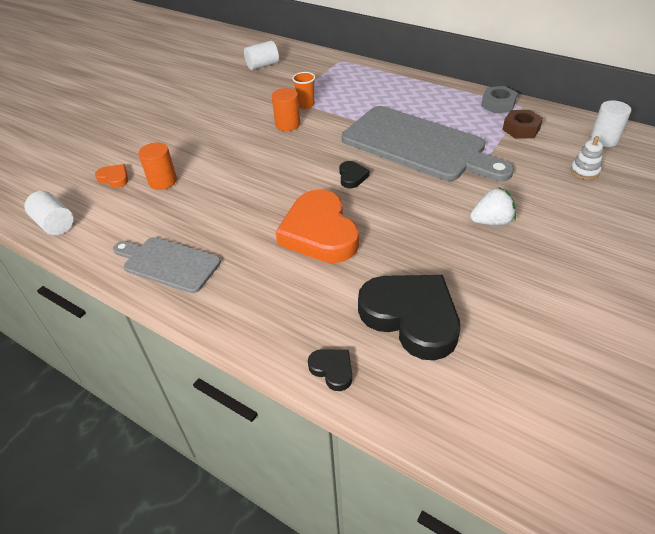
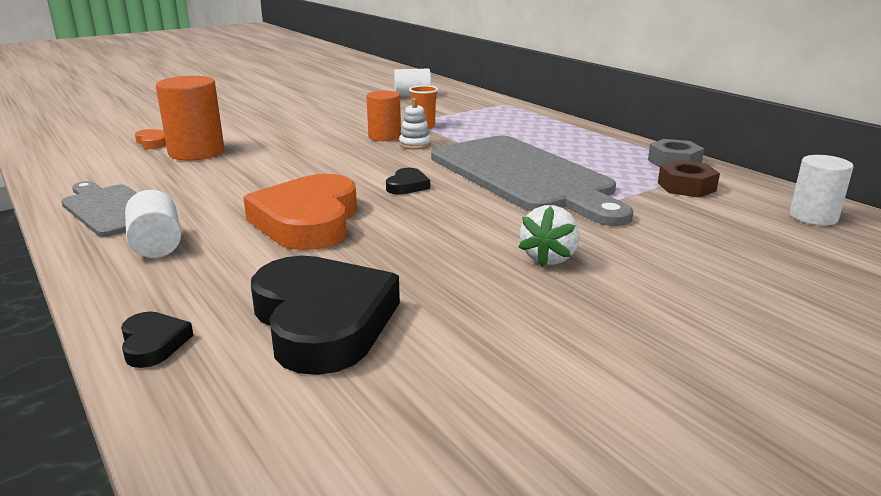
camera: 20 degrees right, 20 degrees down
(55, 224) = (53, 161): white cylinder -> white cylinder (156, 245)
(163, 181) = (196, 152): orange cylinder -> orange cylinder, size x1.55
(491, 221) = (549, 258): white strawberry -> white strawberry turned 105 degrees clockwise
(584, 171) = (750, 240): white stacking toy -> white stacking toy (415, 144)

